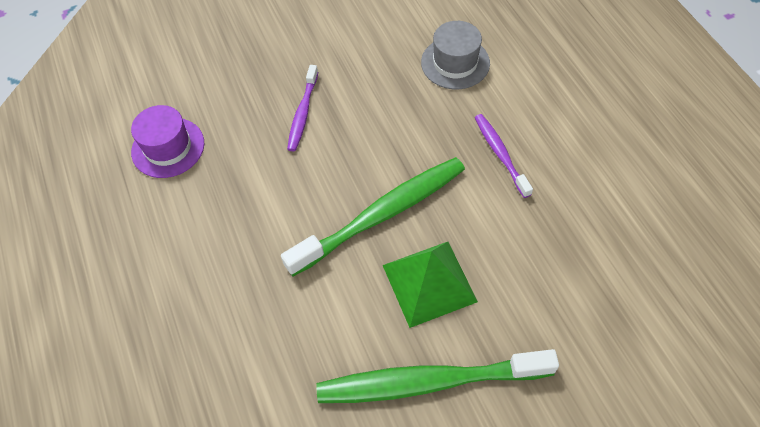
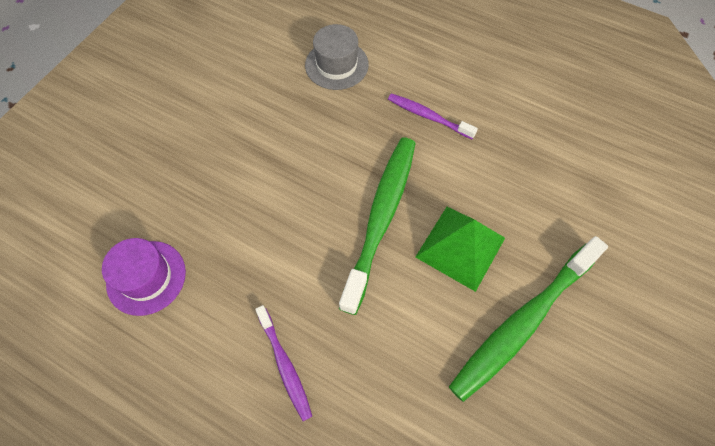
camera: 40 degrees left, 5 degrees up
(303, 113) = (246, 174): purple toothbrush -> purple toothbrush (285, 365)

